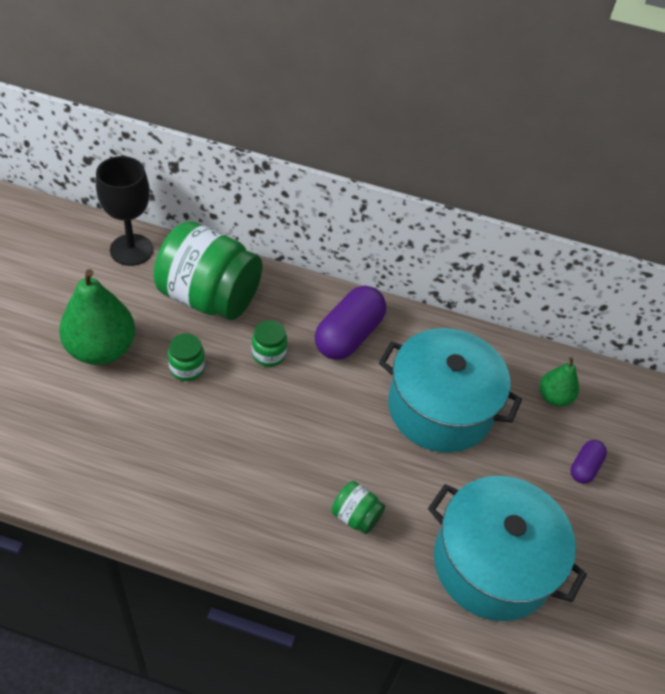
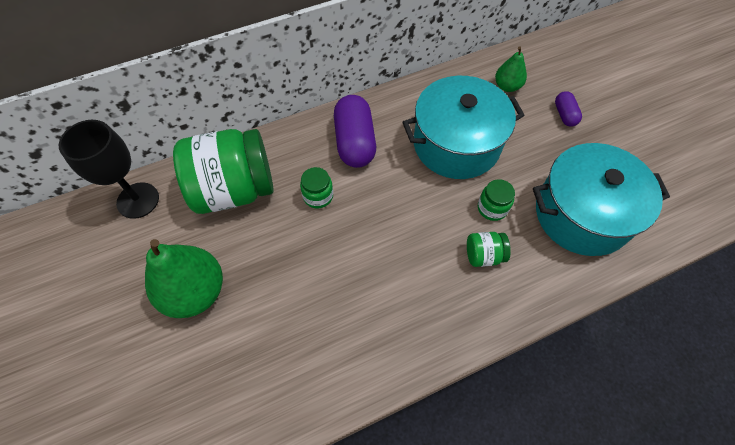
camera: 35 degrees left, 10 degrees up
(187, 368) = (273, 252): green jar -> green jar (492, 208)

